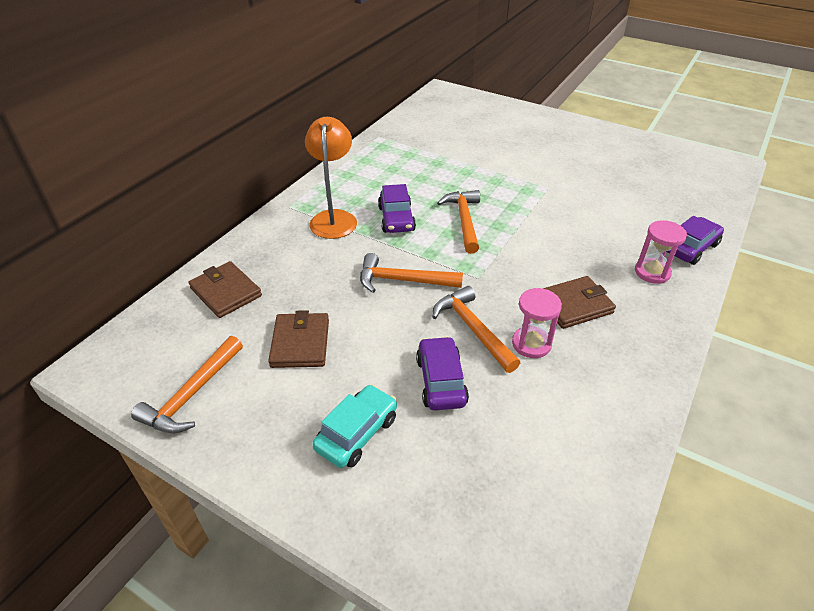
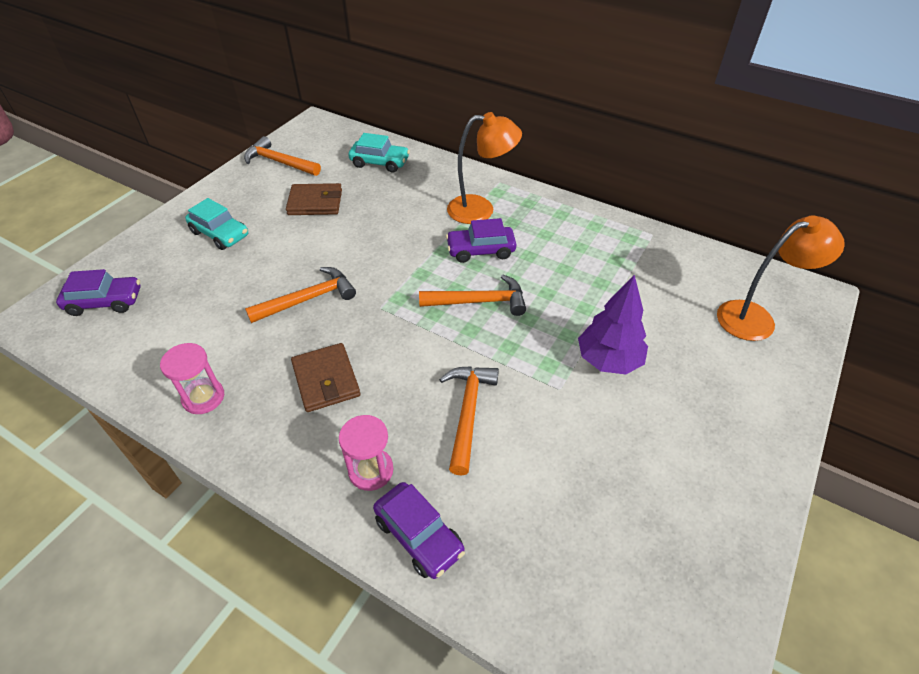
camera: 90 degrees right, 5 degrees up
(226, 292) = (380, 162): brown wallet -> turquoise car
(403, 280) = (382, 255): orange hammer -> orange hammer (467, 413)
(441, 381) = (253, 277): purple car -> purple car (105, 302)
(466, 112) = (756, 318): none -> orange lamp
(517, 166) = (608, 360): none -> purple tree
(531, 344) = (279, 338): pink hourglass -> pink hourglass (203, 397)

